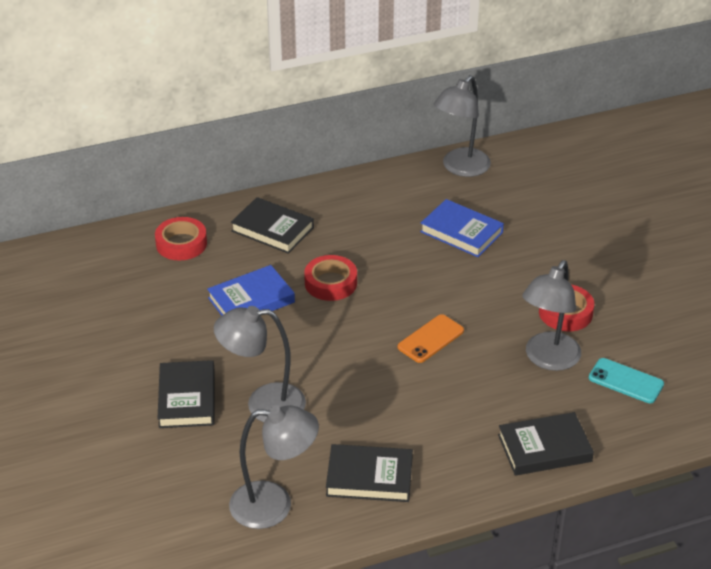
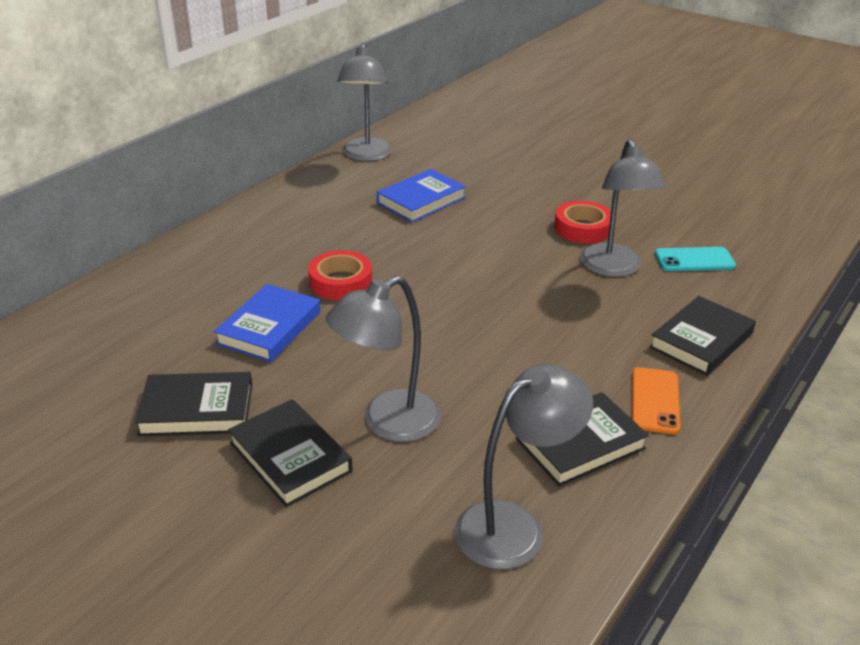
camera: 35 degrees left, 5 degrees down
(181, 244) = (133, 305): red tape -> none
(272, 229) = (229, 258): black book -> black book (197, 410)
(430, 339) = (492, 292): orange phone -> orange phone (655, 401)
(461, 232) = (421, 200): blue book -> blue book turned 45 degrees counterclockwise

